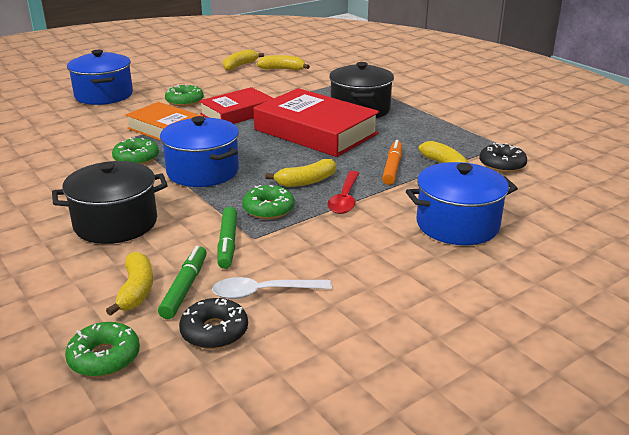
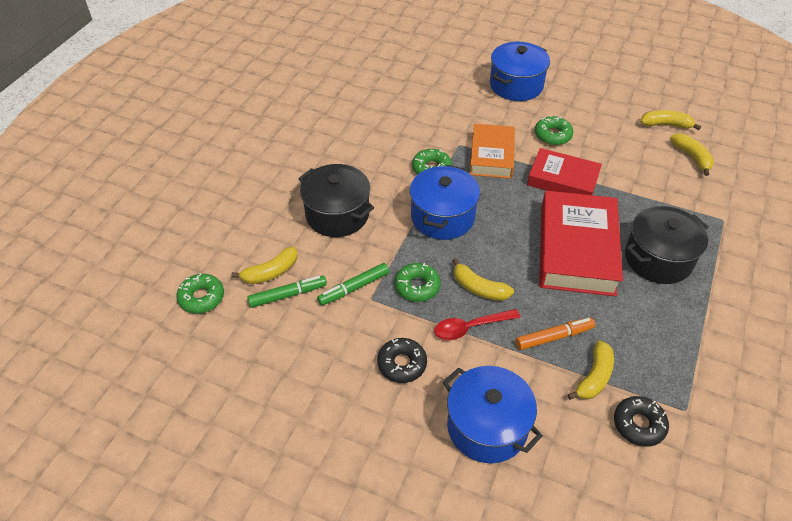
camera: 60 degrees right, 20 degrees up
(214, 331) = (252, 336): black donut -> black donut (402, 364)
(263, 292) = (308, 340): white spoon -> none

